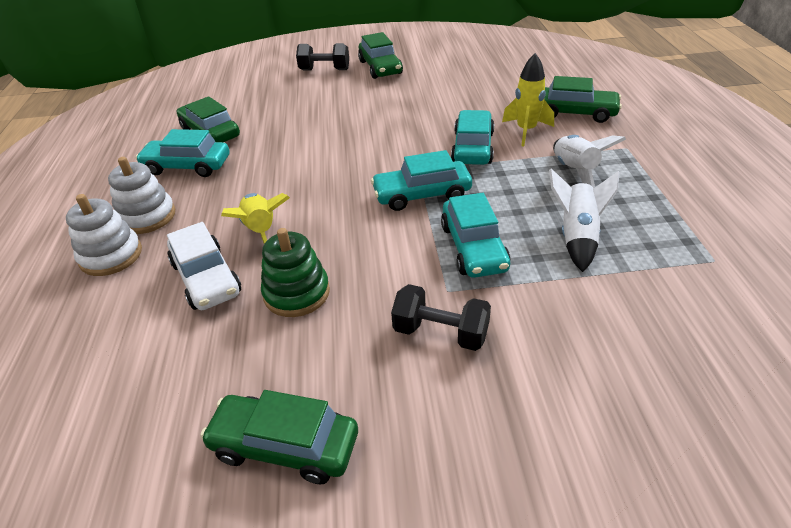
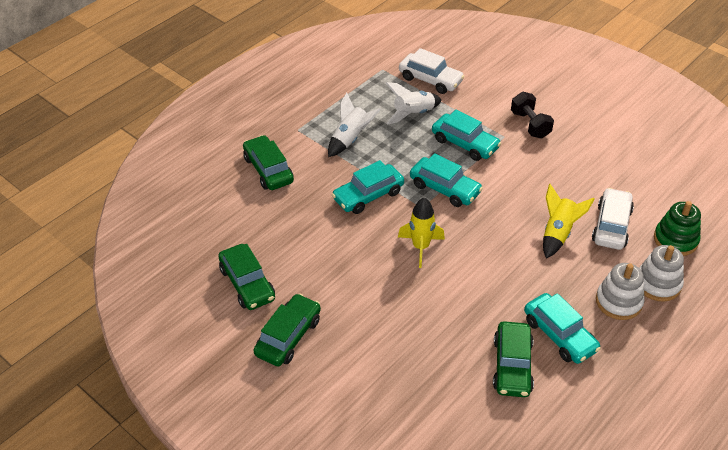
camera: 135 degrees left, 5 degrees up
(285, 446) = (630, 133): green car -> green car (247, 284)
(296, 293) = (572, 184): green stacking toy -> green stacking toy (675, 240)
(324, 70) = (332, 379): black dumbbell -> none
(473, 247) = (465, 144): turquoise car -> turquoise car turned 90 degrees clockwise
(526, 131) = (319, 181): yellow rocket -> yellow rocket (420, 247)
(648, 293) = (430, 80): none -> white car

